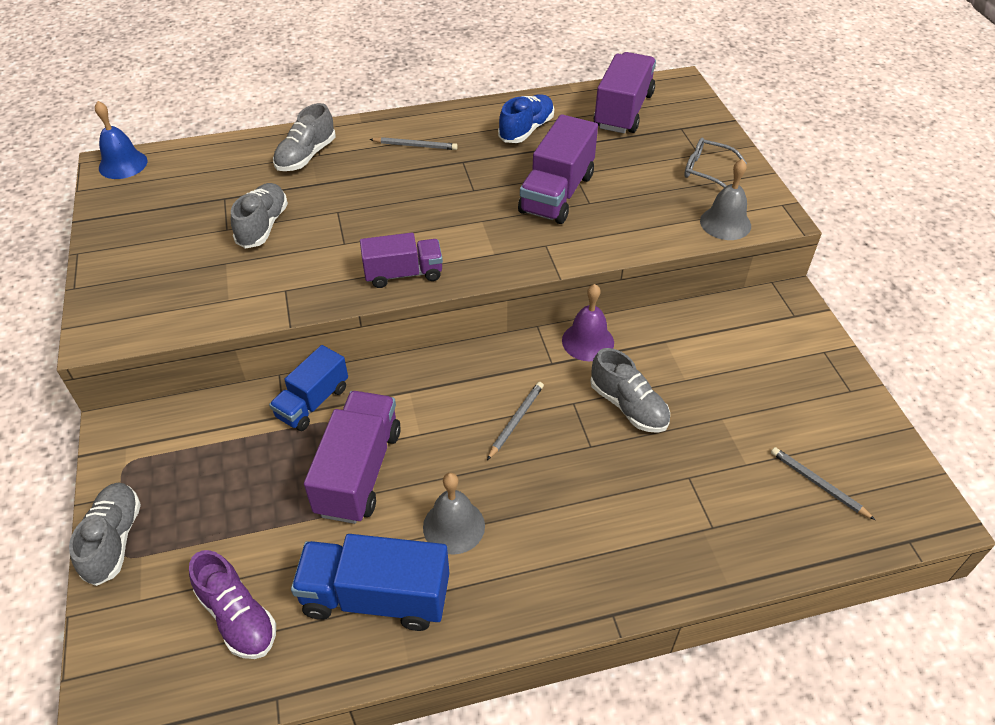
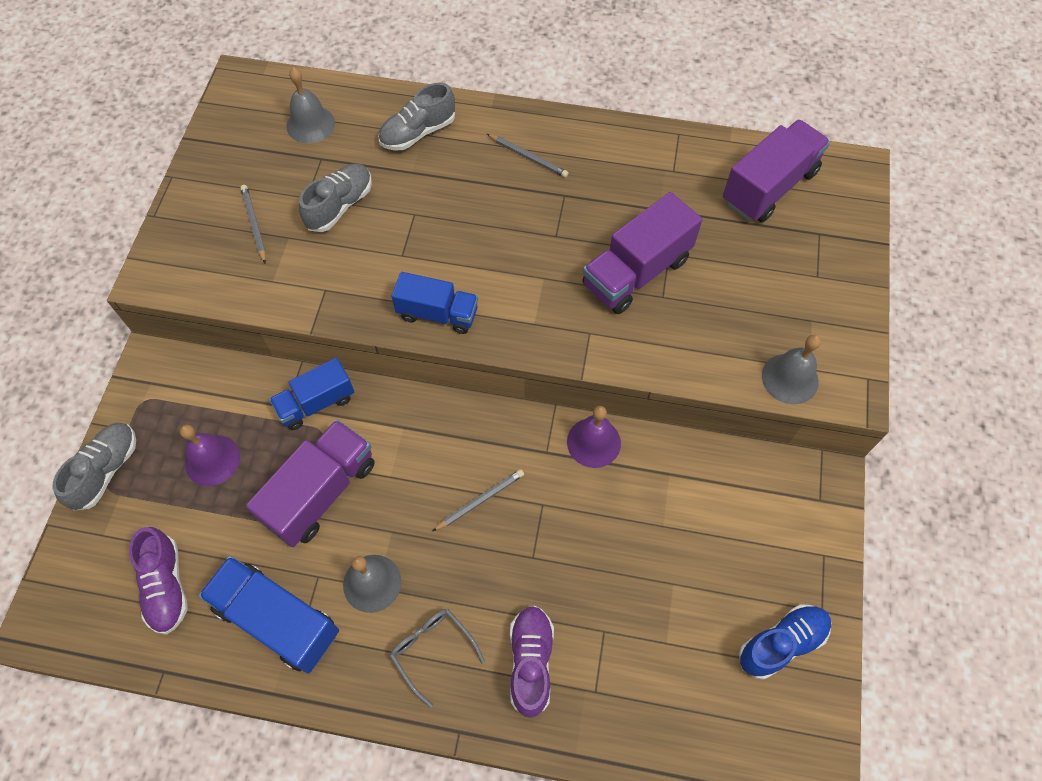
camera: 25 degrees right, 15 degrees up
(123, 164) = (251, 83): blue bell -> none
(199, 177) = (310, 124): none -> grey bell
(229, 487) = (212, 460): none -> purple bell
(403, 274) = (437, 314): purple truck -> blue truck
(526, 130) = (651, 176): blue shoe -> blue shoe (781, 643)
(628, 406) = (591, 530): grey shoe -> none
(641, 528) = (531, 662): none -> purple shoe
(707, 171) = (812, 302): grey glasses -> grey glasses (432, 650)
(818, 484) = (722, 696): grey pencil -> grey pencil (254, 224)

